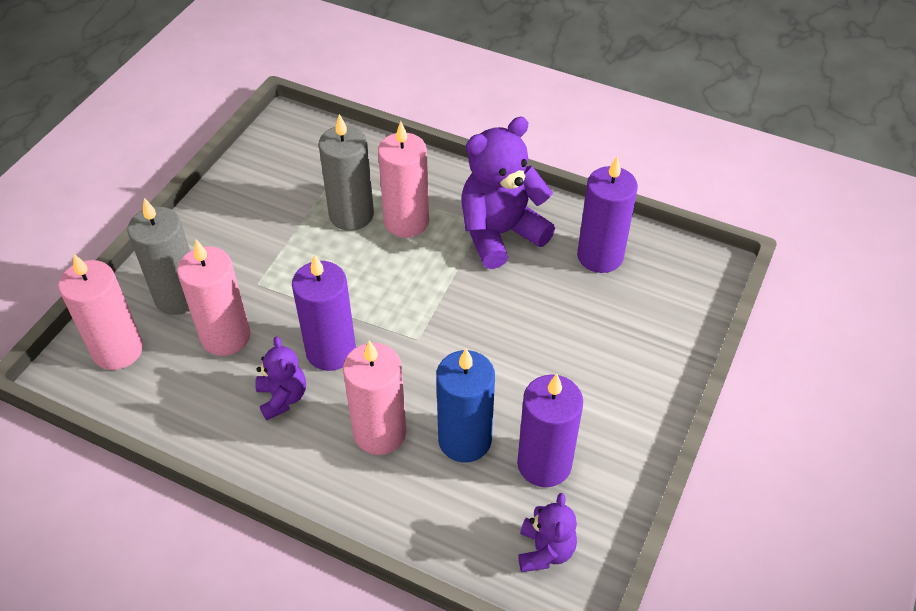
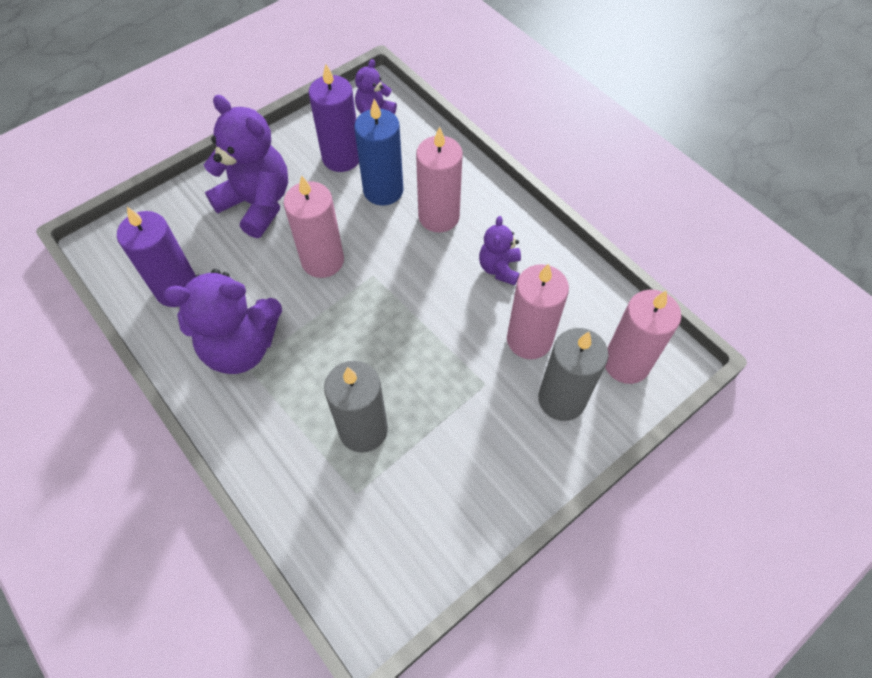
camera: 155 degrees left, 10 degrees up
(331, 351) = (446, 292): purple candle -> none
(406, 222) = (316, 398): pink candle -> pink candle (322, 261)
(596, 366) = (257, 204): none -> purple teddy bear

